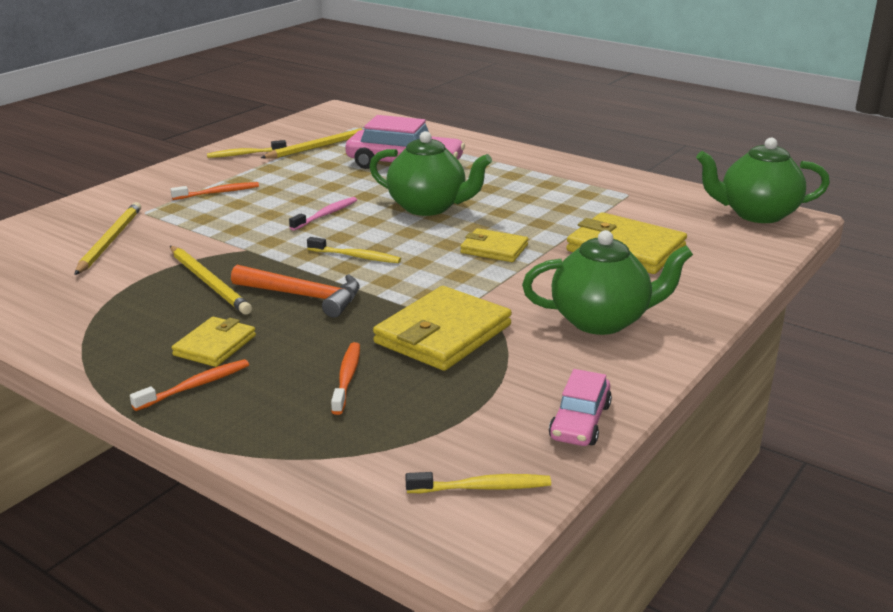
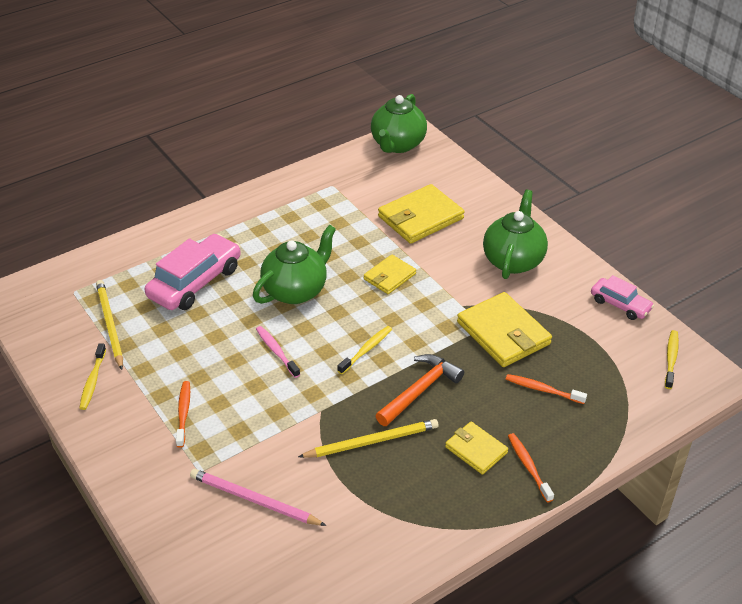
camera: 70 degrees left, 15 degrees up
(110, 241) = (254, 500): yellow pencil -> pink pencil

